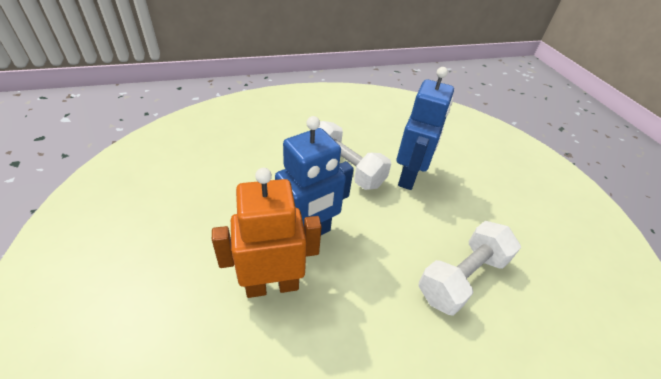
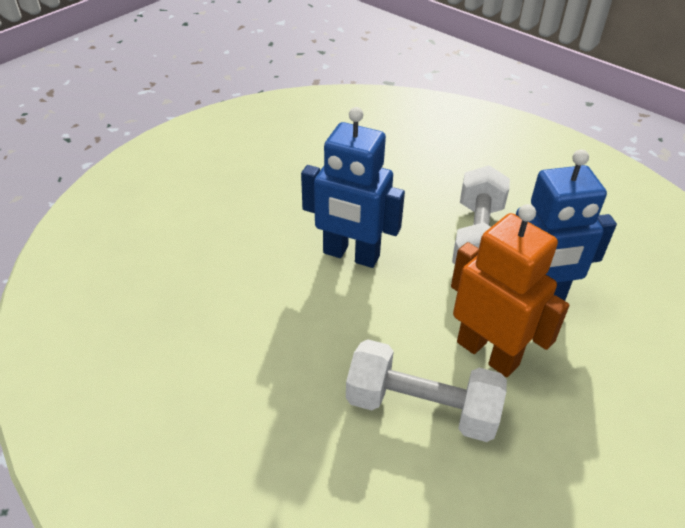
camera: 60 degrees right, 0 degrees up
(272, 285) = (273, 260): orange robot -> orange robot (488, 353)

